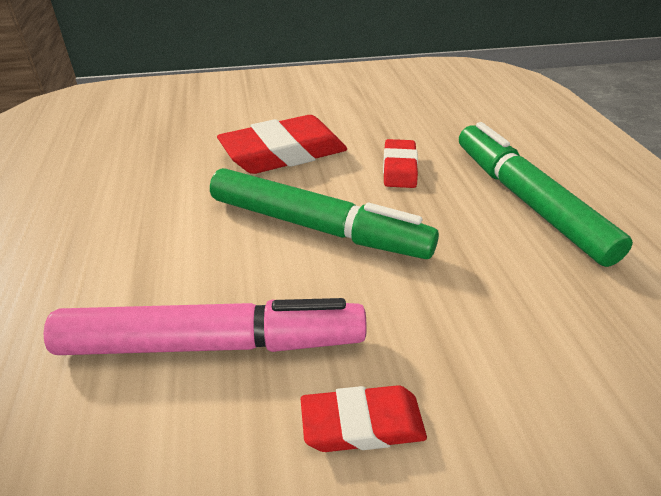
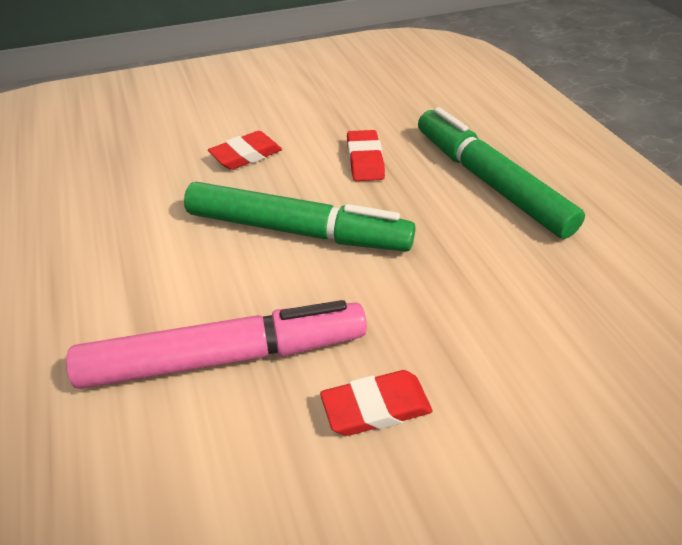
camera: 10 degrees left, 5 degrees up
(284, 153) = (246, 155): red eraser -> red eraser, size x0.56

